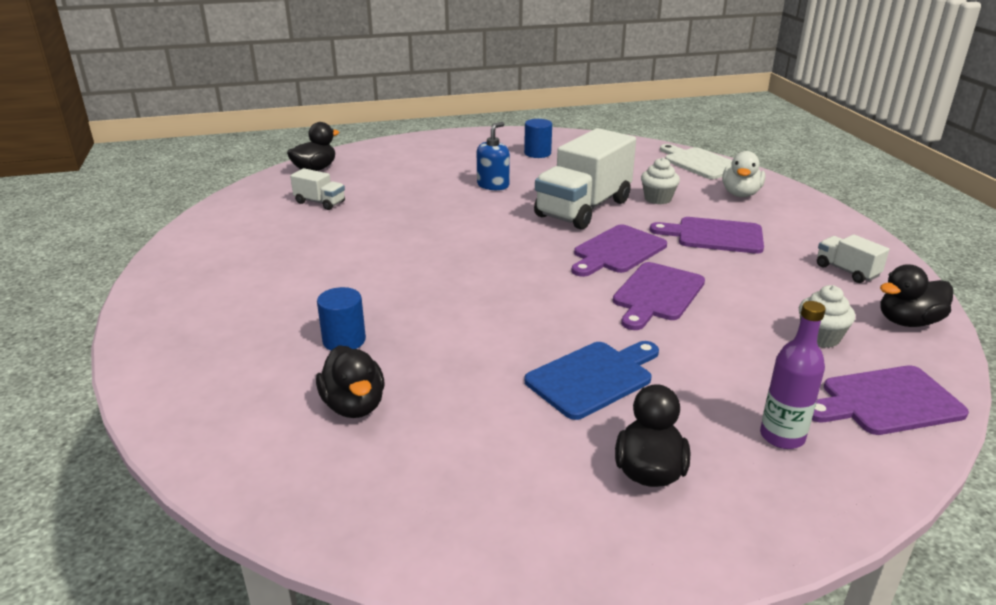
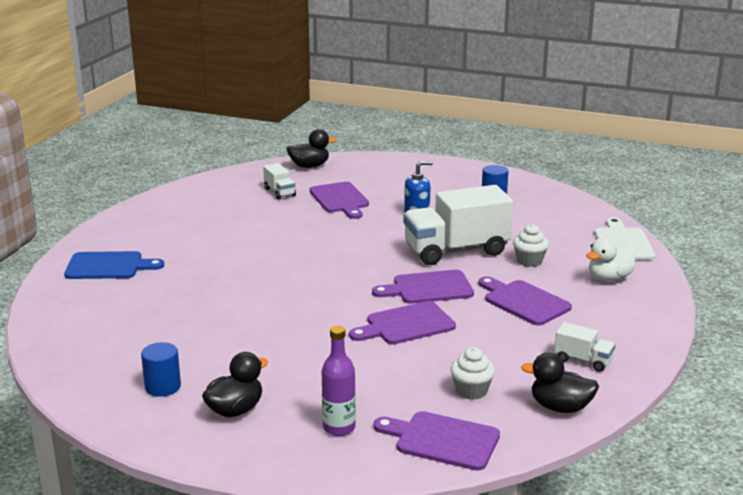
camera: 35 degrees right, 5 degrees down
(344, 340) = (177, 284): blue cylinder -> blue cylinder (163, 387)
(354, 406) = (136, 319): black duck -> none
(397, 192) = (340, 199): none -> purple cutting board
(593, 377) = (282, 355): blue cutting board -> blue cutting board (108, 266)
(846, 271) = (583, 360): white truck -> white truck turned 120 degrees clockwise

